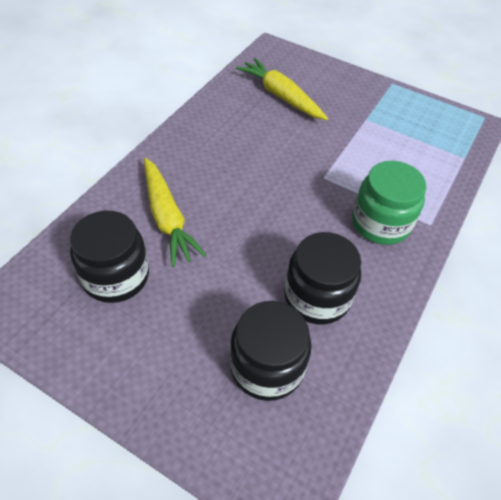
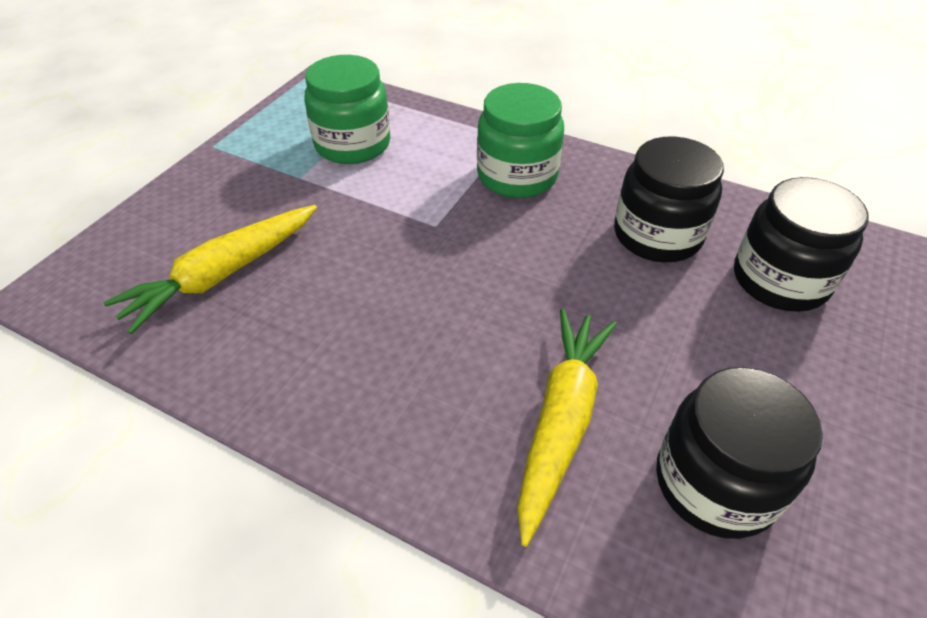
camera: 90 degrees left, 5 degrees down
(167, 218) = (561, 421): yellow carrot -> yellow carrot turned 45 degrees counterclockwise
(405, 140) = (352, 144): none -> green jar

